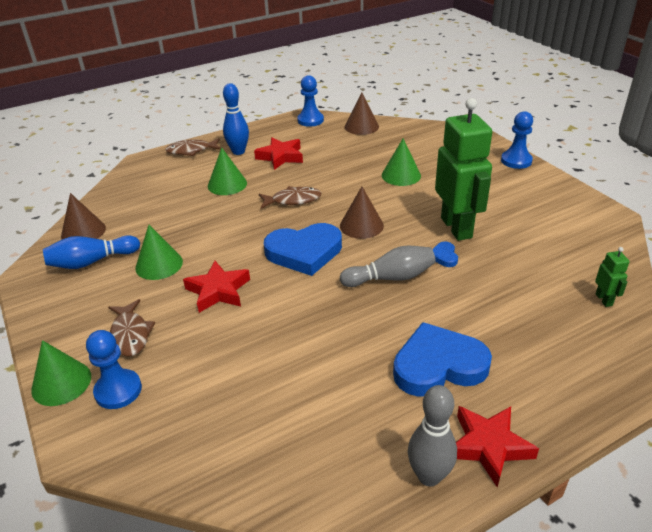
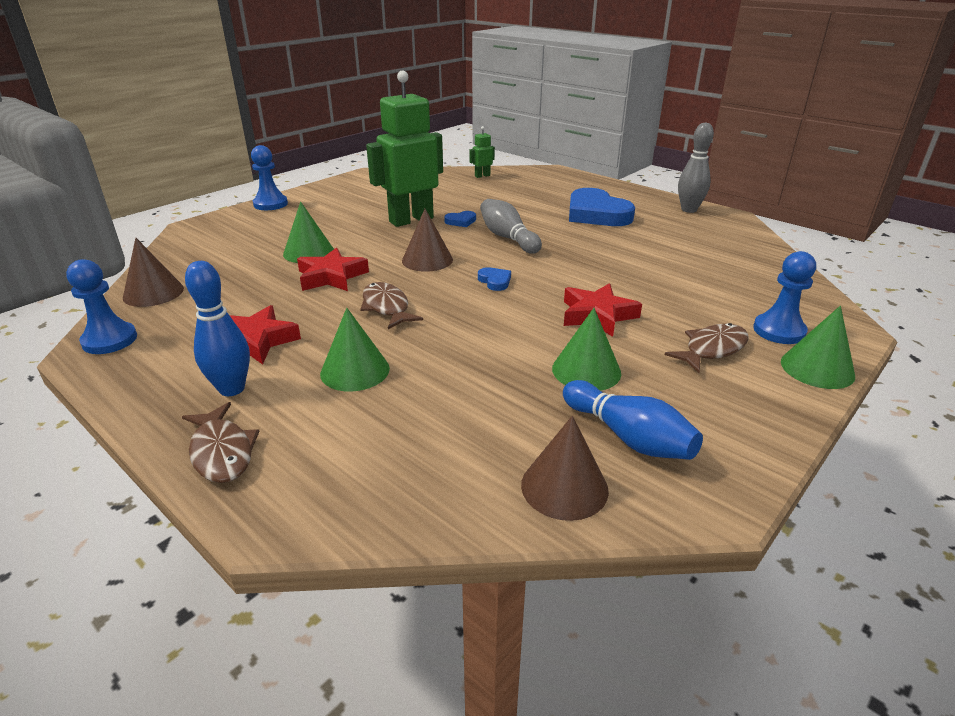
camera: 110 degrees left, 5 degrees down
(304, 252) = (495, 281): blue heart -> blue heart, size x0.42
(489, 446) = (648, 198): red star -> red star (331, 276)

